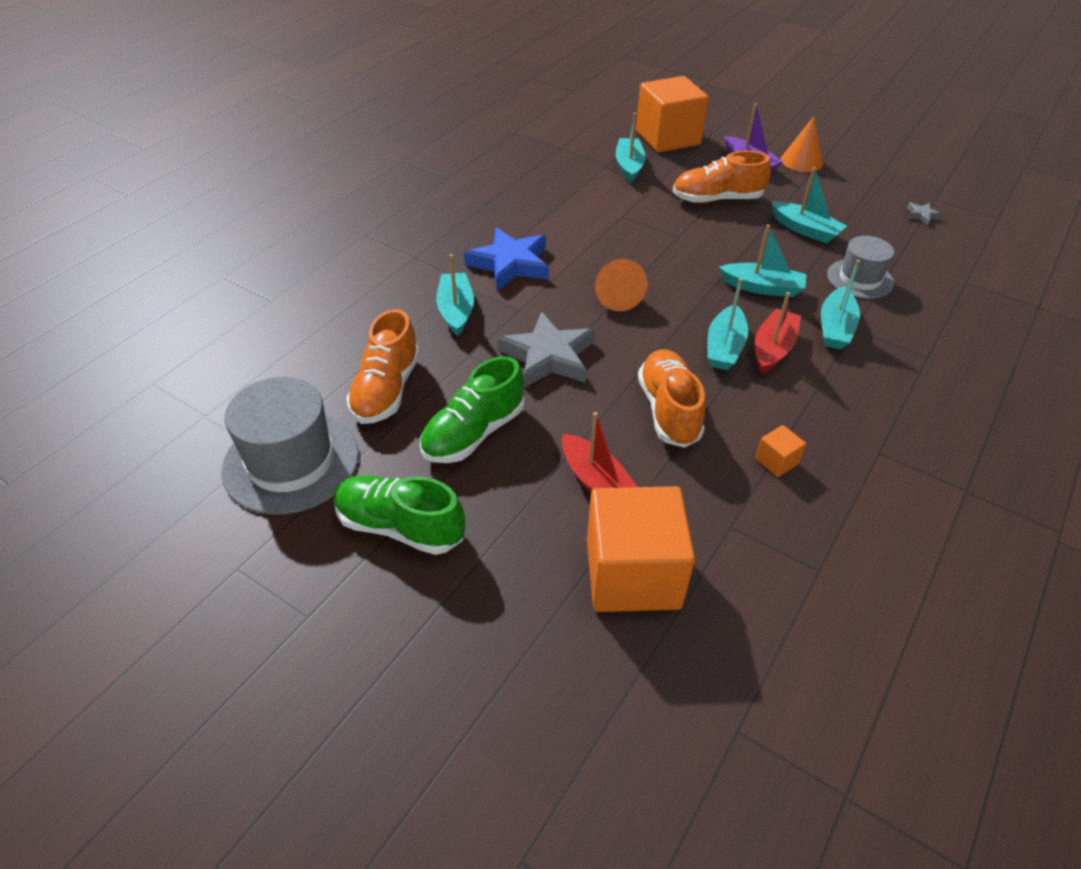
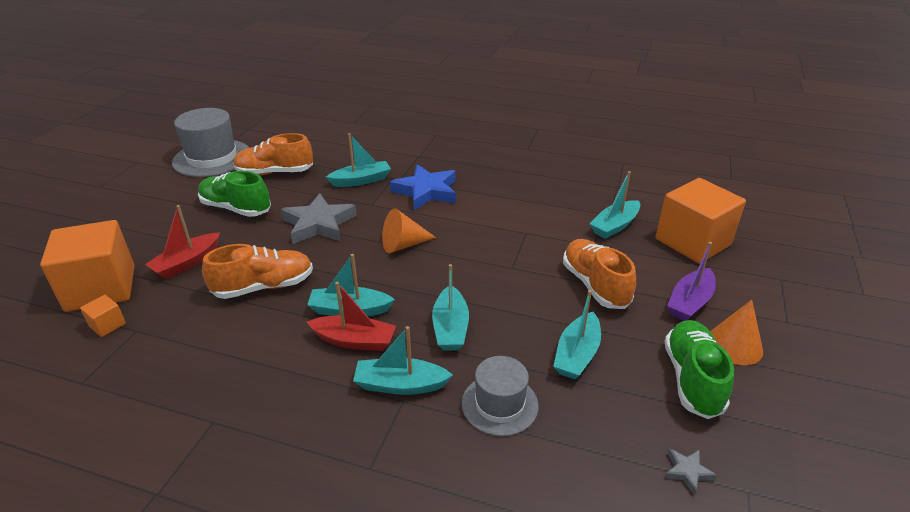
camera: 75 degrees right, 10 degrees down
(400, 527) = (158, 199): green shoe -> green shoe (692, 379)
(629, 166) = (615, 226): turquoise boat -> turquoise boat turned 150 degrees clockwise
(776, 461) = (204, 351): orange cube -> orange cube (107, 325)

